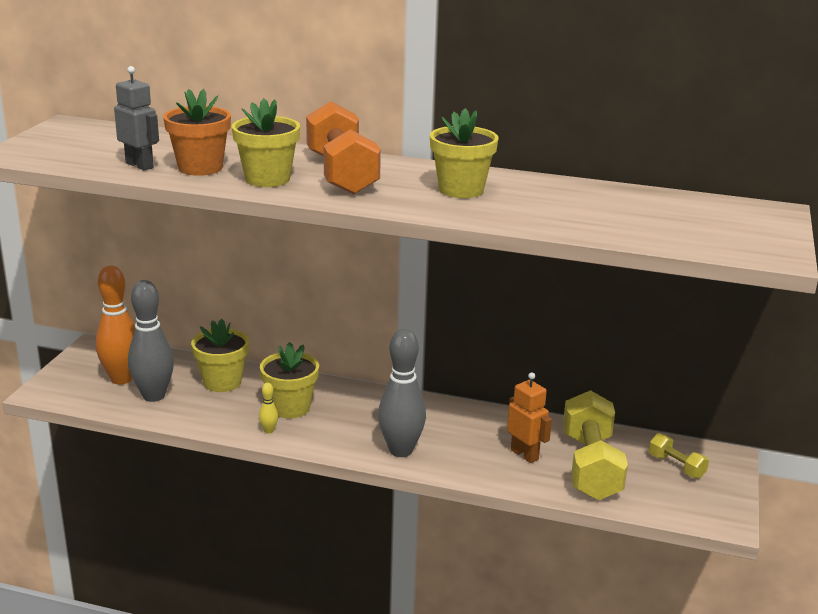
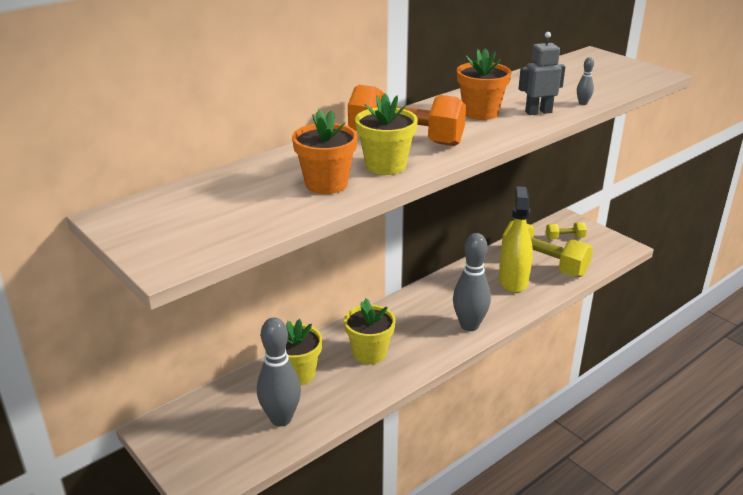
camera: 55 degrees left, 5 degrees up
(121, 379) = (232, 429): orange bowling pin -> none
(140, 165) = (286, 207): grey robot -> grey robot (538, 112)
(269, 430) = (392, 375): yellow bowling pin -> none
(461, 190) = (480, 113): yellow flower pot -> orange flower pot
(524, 454) = (513, 281): orange robot -> yellow spray bottle
(578, 230) = (583, 103): none -> grey bowling pin

